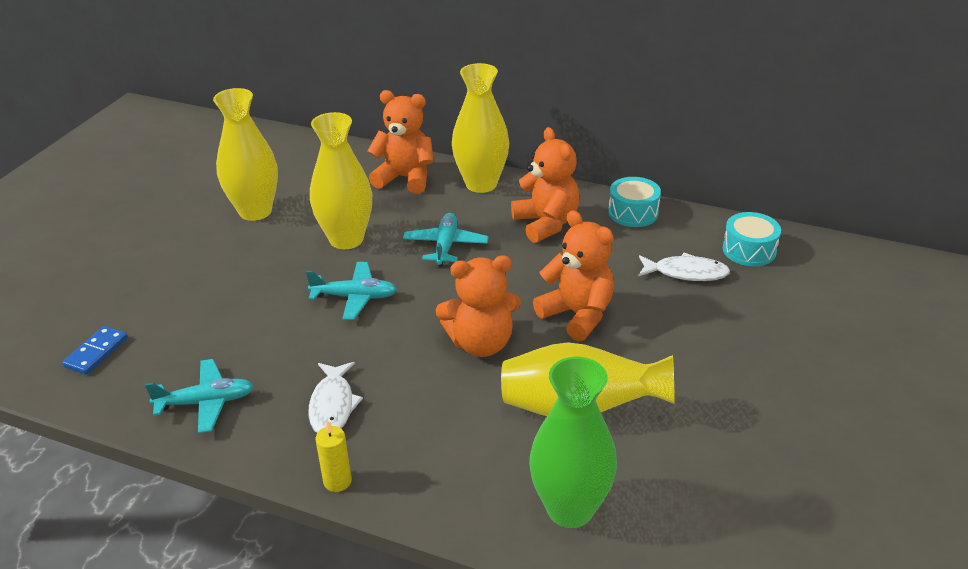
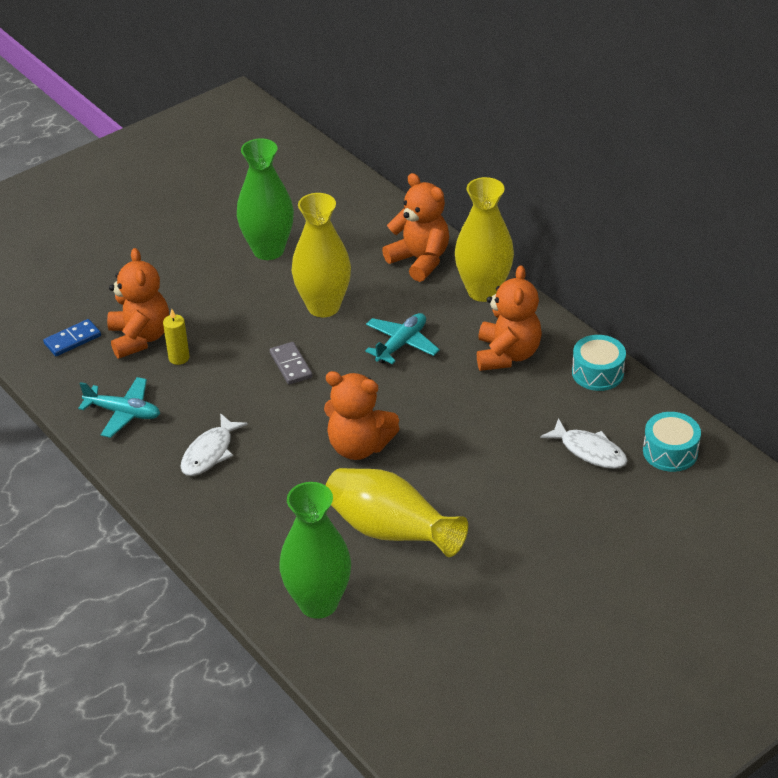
camera: 30 degrees right, 5 degrees up
(255, 211) = (268, 250): yellow vase -> green vase
(337, 481) = (173, 512): yellow candle -> yellow candle (179, 358)
(354, 297) = (291, 365): turquoise plane -> grey domino
(577, 315) = (458, 452): orange teddy bear -> orange teddy bear (140, 338)

